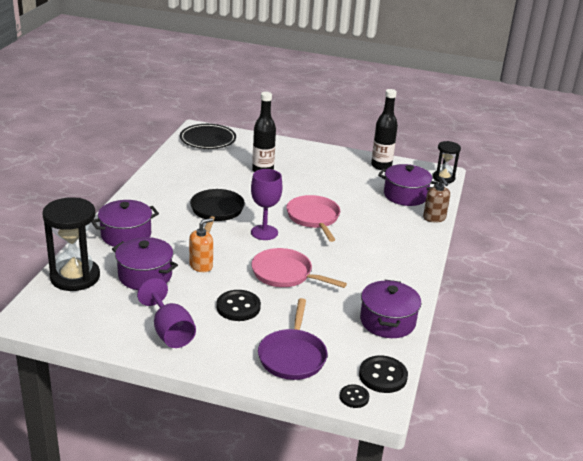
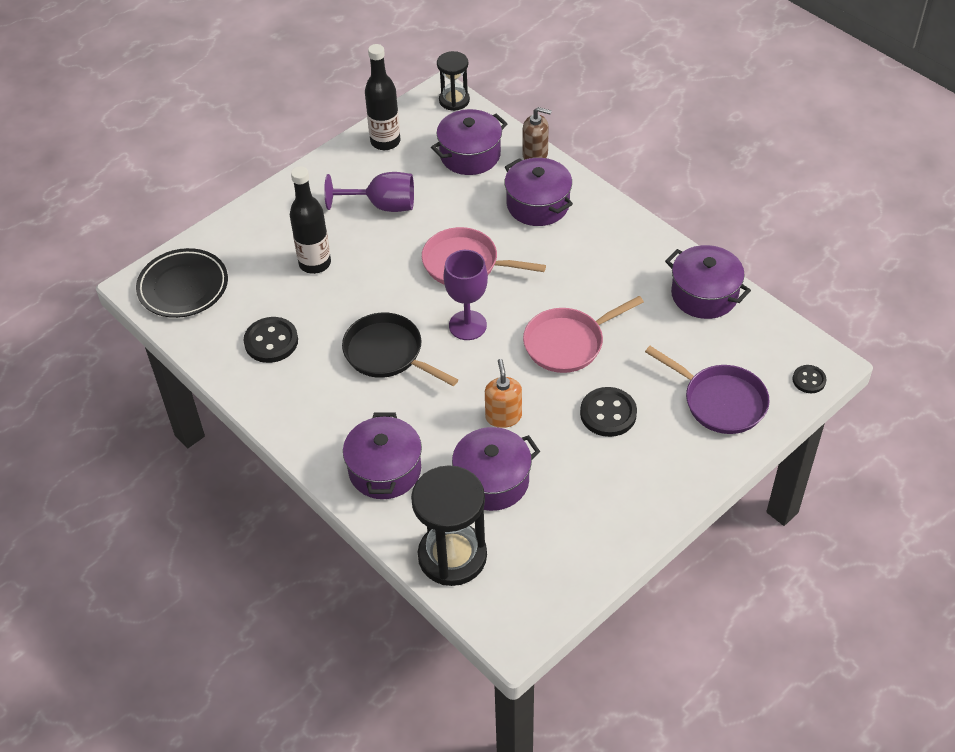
camera: 55 degrees left, 20 degrees up
(169, 331) = (620, 496): purple goblet -> purple goblet (382, 205)
(383, 376) = (788, 342): black button -> black button (271, 341)
(392, 230) = (538, 205): none -> purple pot

